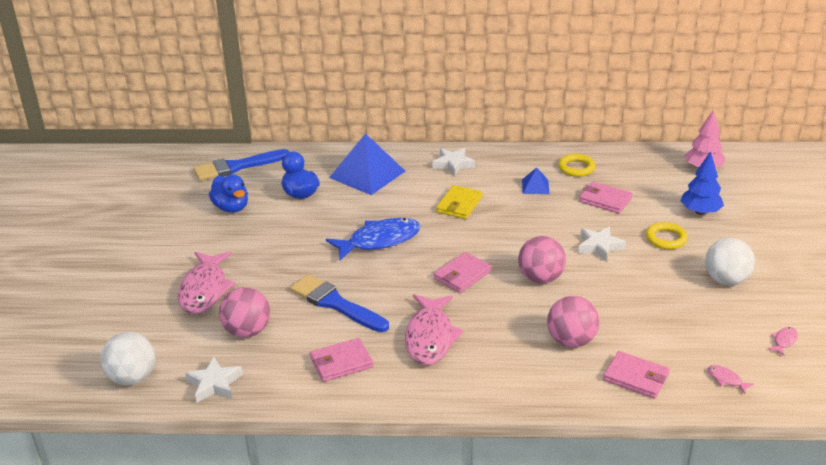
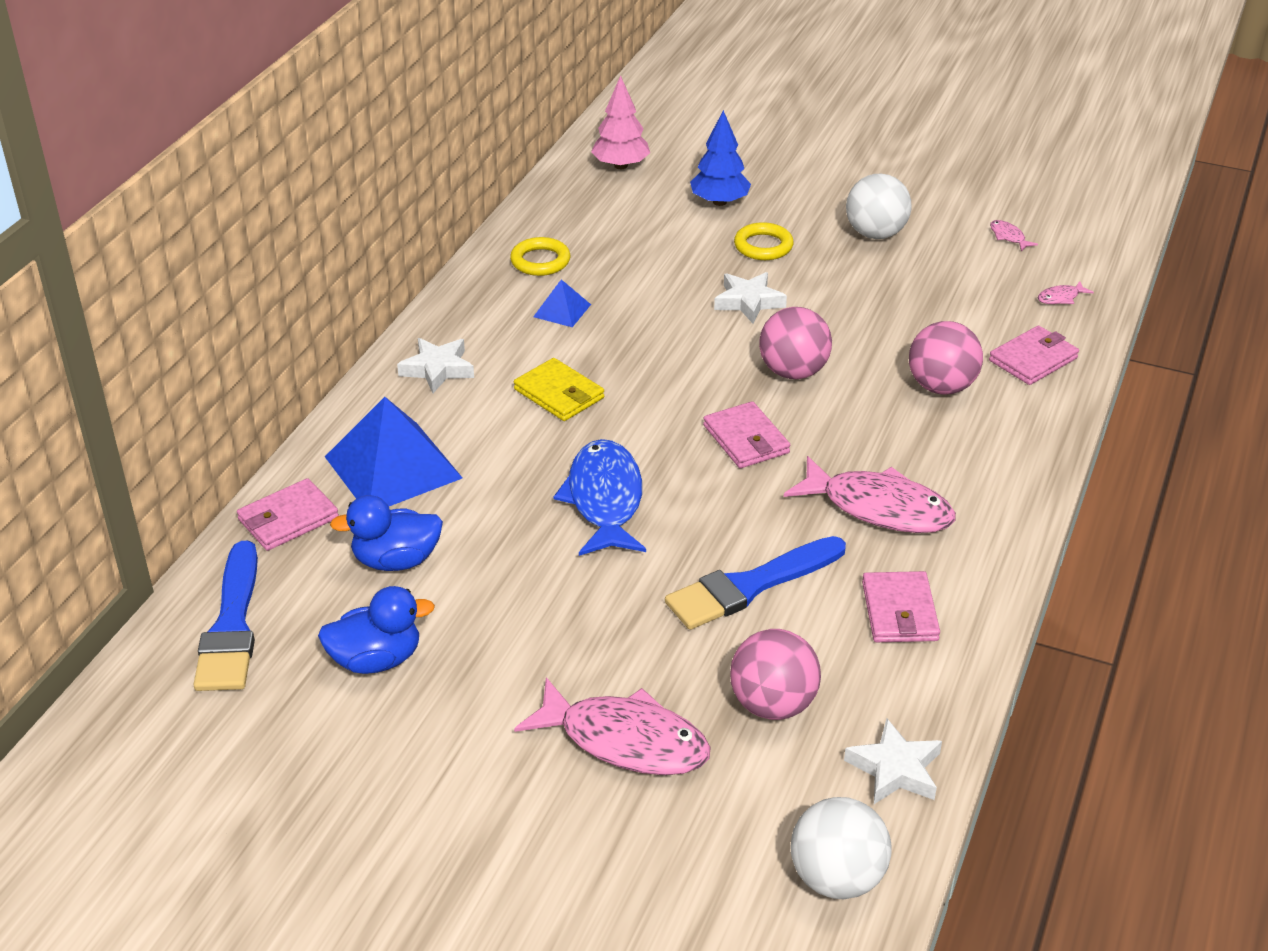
camera: 70 degrees left, 5 degrees up
(605, 200) = (640, 263): pink wallet -> pink wallet (288, 519)

